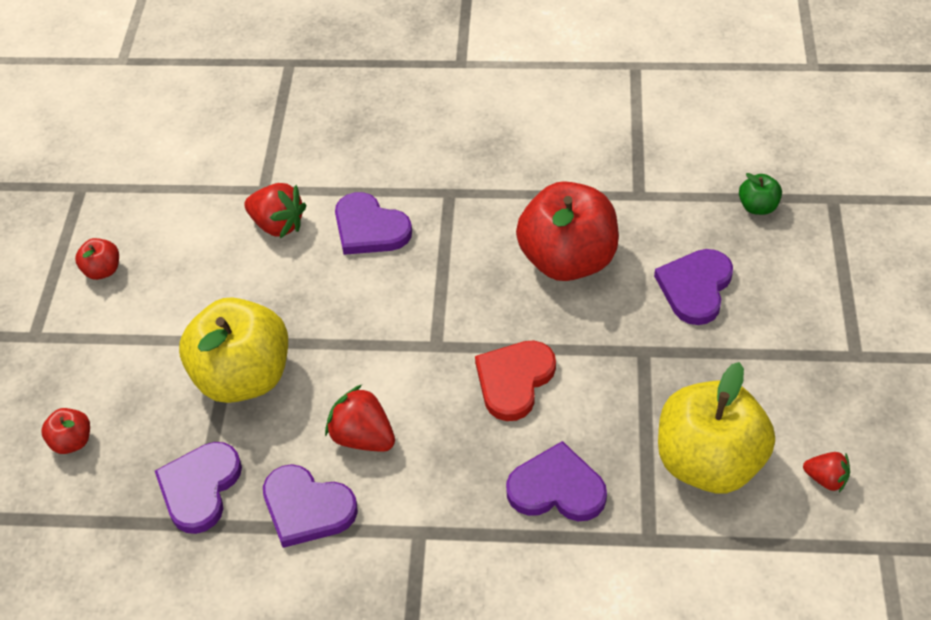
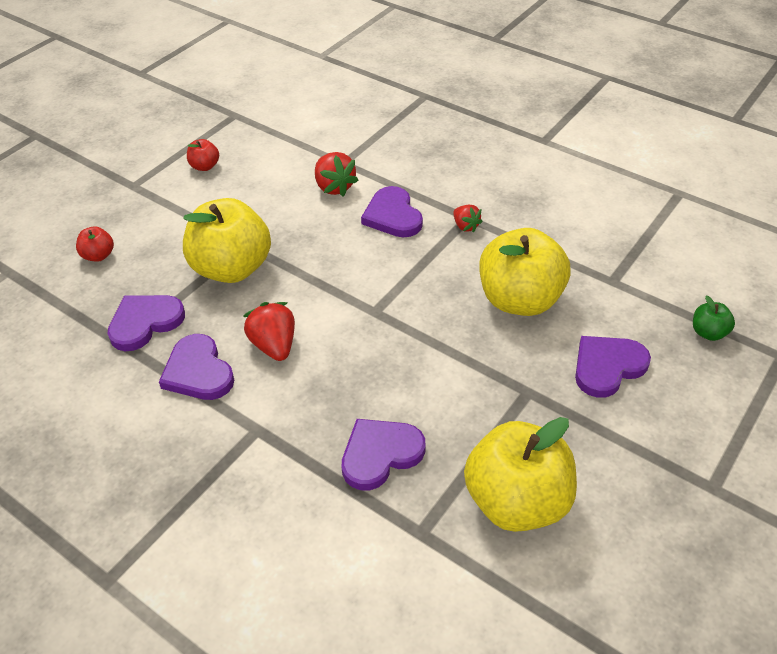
camera: 30 degrees right, 5 degrees down
(514, 380) = (411, 362): red heart -> none
(557, 488) = (380, 454): purple heart -> purple heart turned 75 degrees counterclockwise
(567, 260) = (519, 300): red apple -> yellow apple
(826, 479) = (609, 571): red strawberry -> red strawberry (465, 226)

